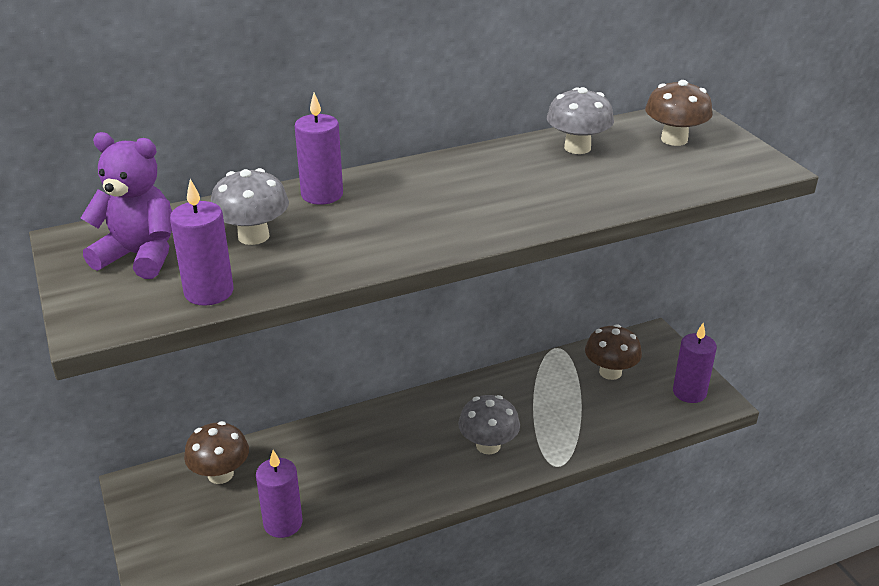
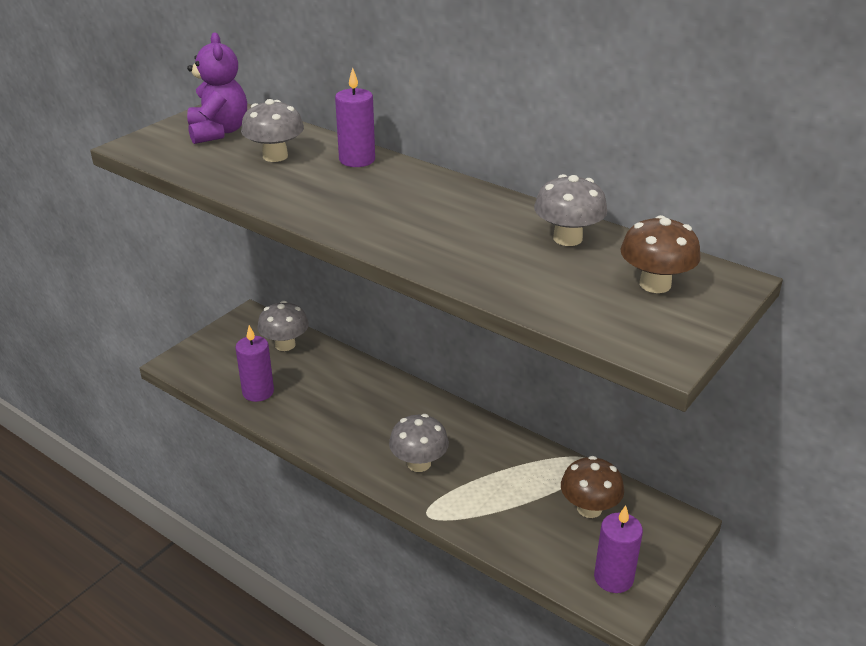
camera: 60 degrees right, 0 degrees up
(209, 292) = (193, 165): purple candle -> none
(220, 474) = (285, 345): brown mushroom -> grey mushroom

